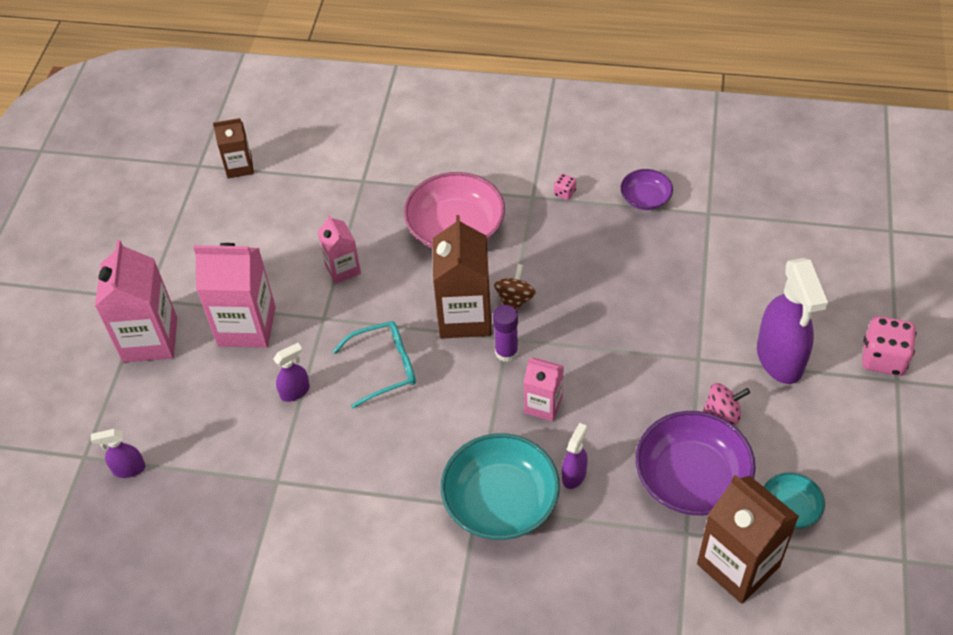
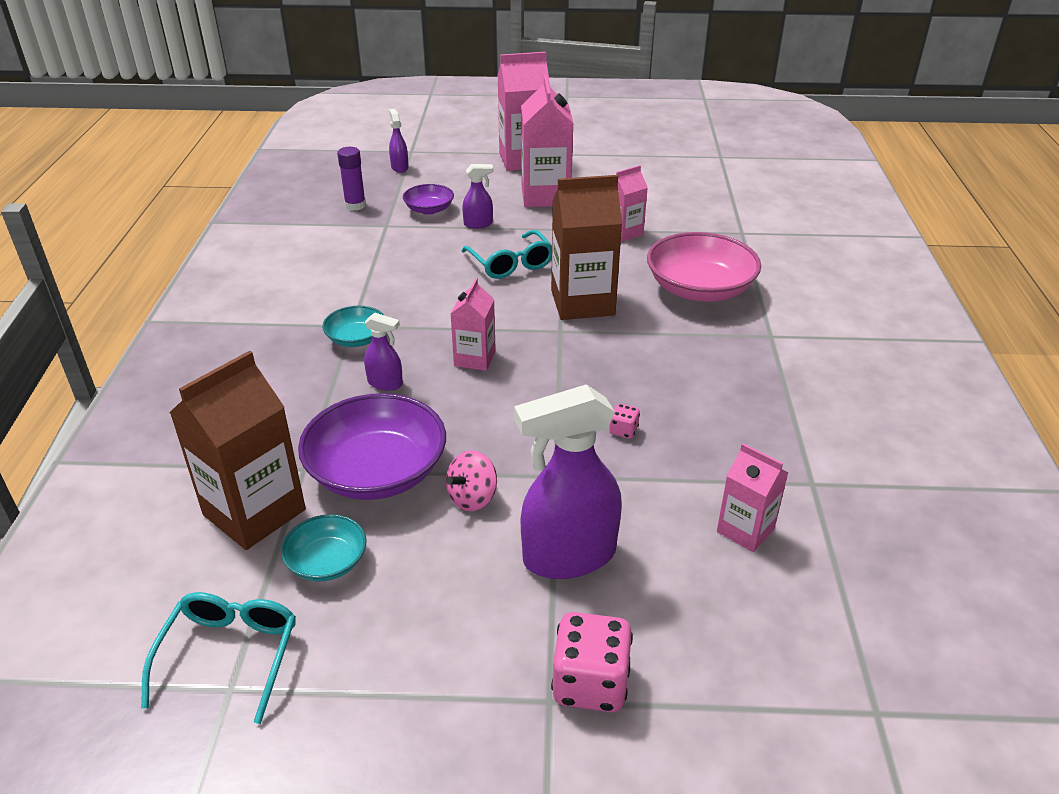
camera: 80 degrees right, 15 degrees down
(239, 167) = (728, 173): brown carton -> none
(295, 391) = (478, 224): purple spray bottle -> purple spray bottle turned 60 degrees counterclockwise
(500, 501) = (356, 339): turquoise bowl -> turquoise bowl, size x0.52
(506, 352) = (541, 331): purple glue stick -> purple glue stick (355, 205)
(515, 300) = (613, 332): brown spinning top -> none
(564, 193) = (788, 358): pink dice -> pink dice (623, 431)
(645, 198) = (811, 424): purple bowl -> purple bowl (429, 209)
(722, 413) = (472, 498): pink spinning top -> pink spinning top turned 60 degrees clockwise
(753, 258) = (745, 530): none -> pink carton
(878, 564) = (230, 655): none -> turquoise glasses

